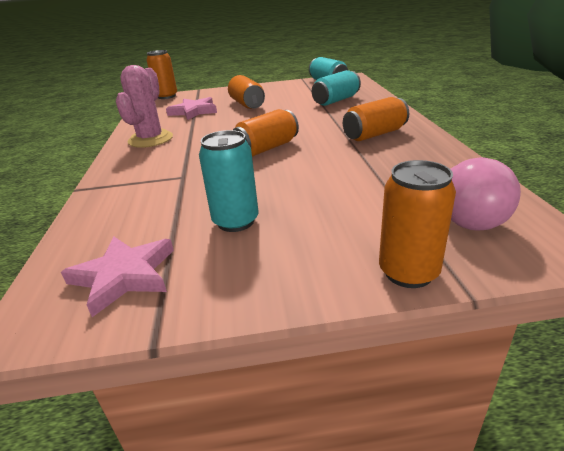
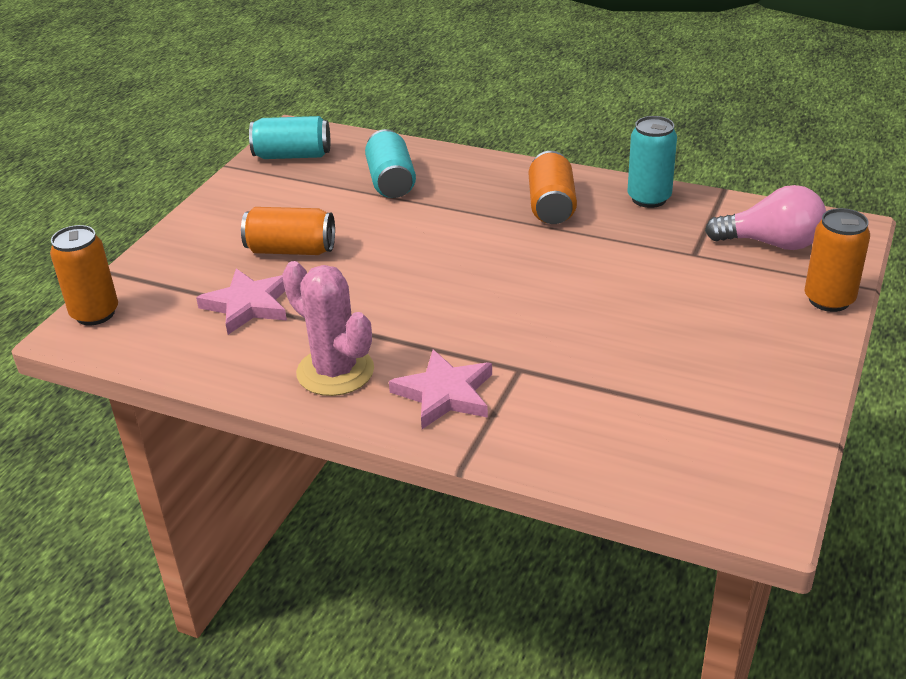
camera: 60 degrees left, 5 degrees up
(124, 276) = (724, 446): pink star -> pink star (445, 394)
(236, 221) = (676, 358): turquoise can -> turquoise can (649, 198)
(266, 148) = (502, 286): orange can -> none

